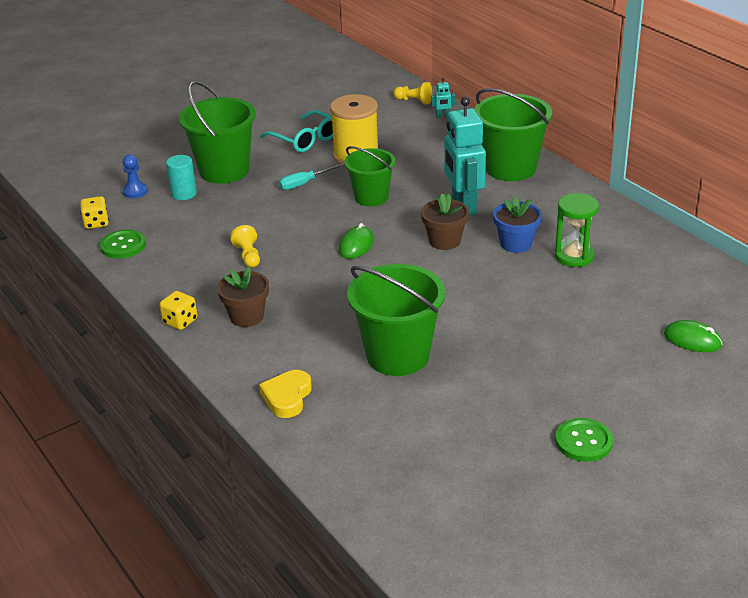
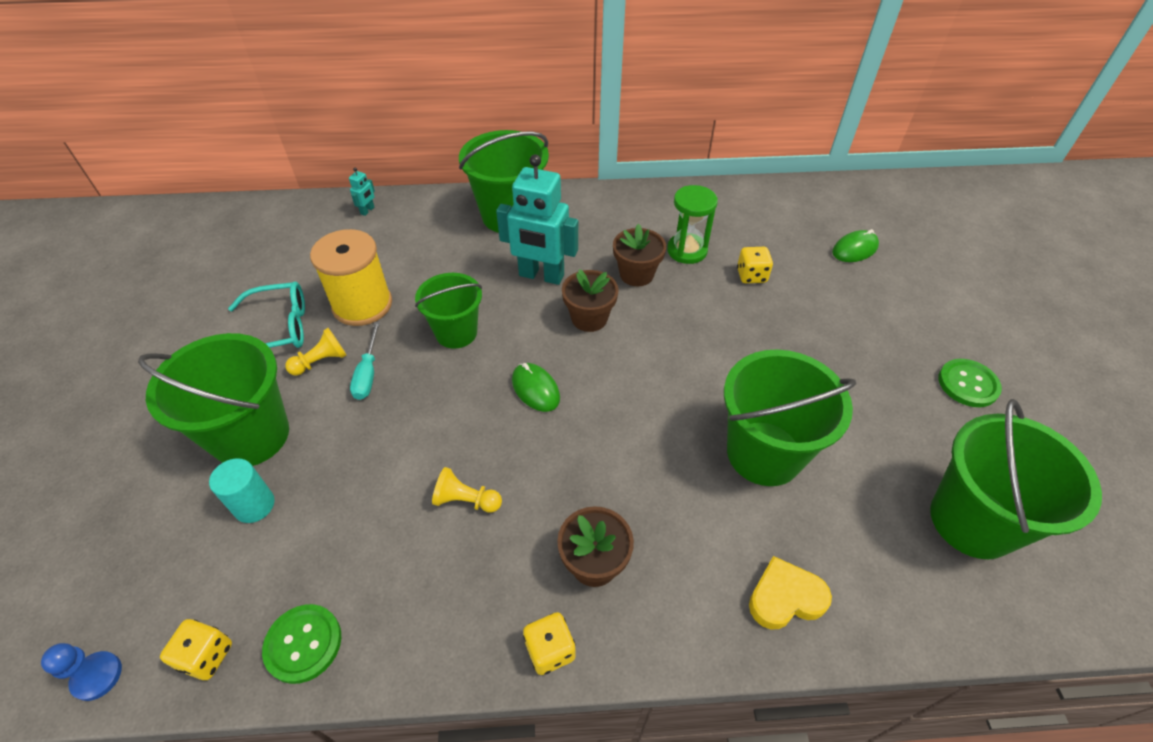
camera: 60 degrees left, 15 degrees up
(135, 191) = (182, 563): blue pawn -> blue pawn (97, 676)
(287, 397) = (785, 597): yellow heart -> yellow heart turned 120 degrees clockwise
(414, 101) = (313, 214): yellow pawn -> yellow pawn (321, 361)
(430, 469) = (972, 521): none -> green bucket
(516, 243) = (636, 274): blue flower pot -> brown flower pot
(583, 296) = (751, 275): none -> yellow dice

